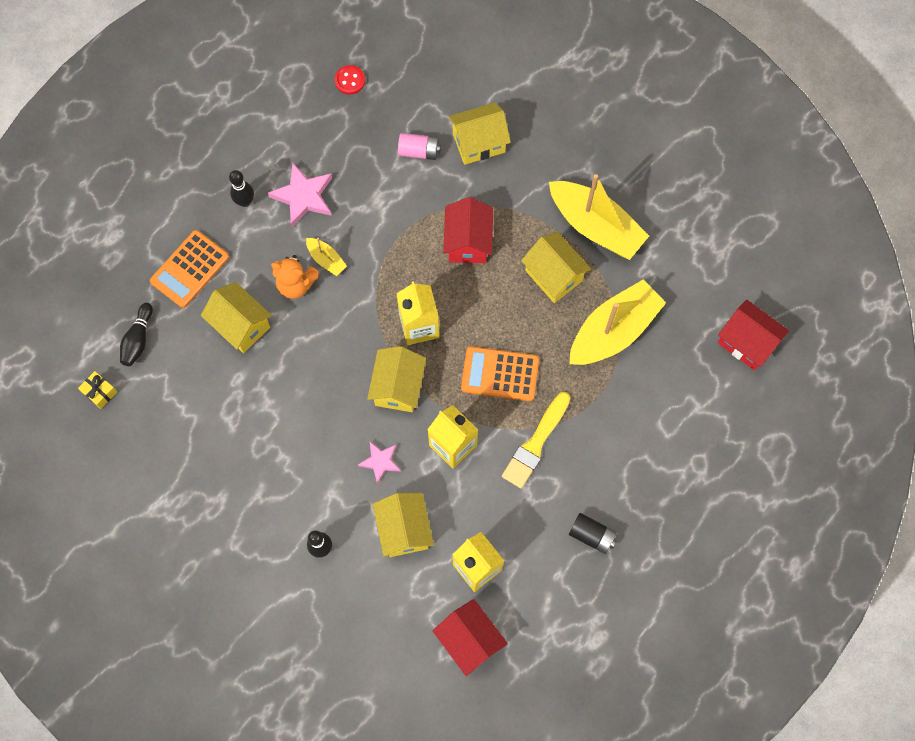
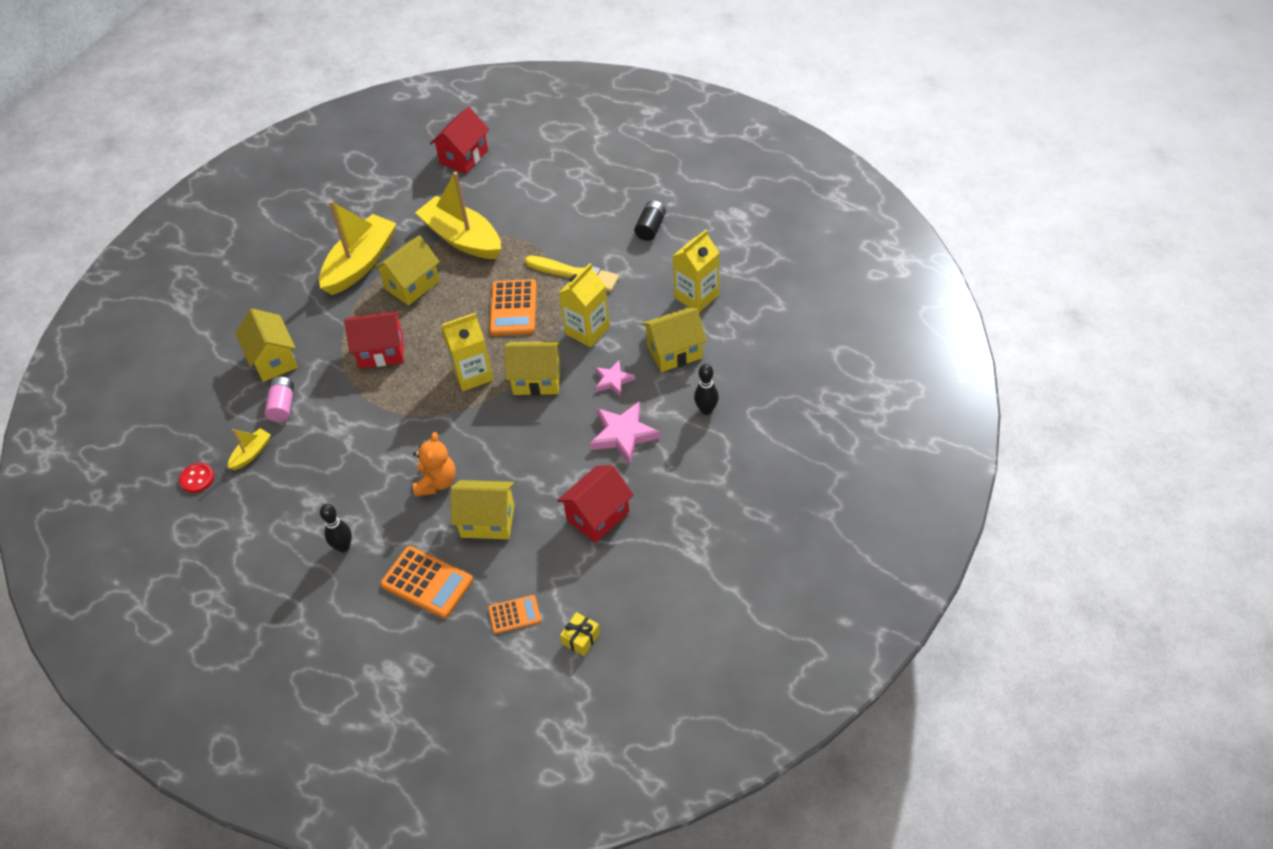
camera: 95 degrees left, 20 degrees down
(138, 339) = (514, 615): black bowling pin -> orange calculator
(241, 325) = (487, 521): yellow house -> yellow house turned 60 degrees clockwise
(303, 196) = (336, 494): pink star -> pink star (623, 435)
(326, 259) = (407, 461): yellow boat -> yellow boat (251, 453)
(469, 640) = (762, 291): red house -> red house (598, 516)

